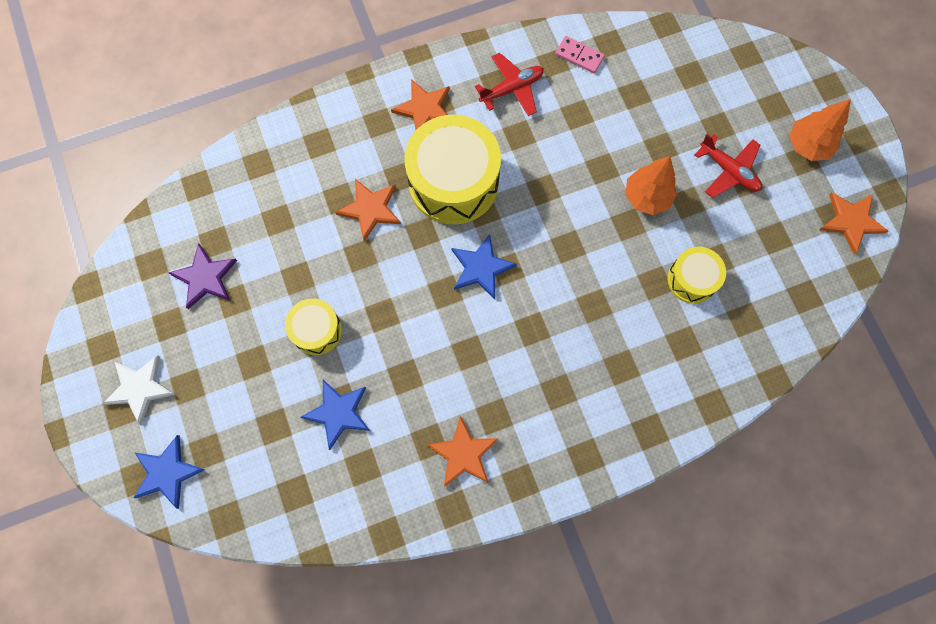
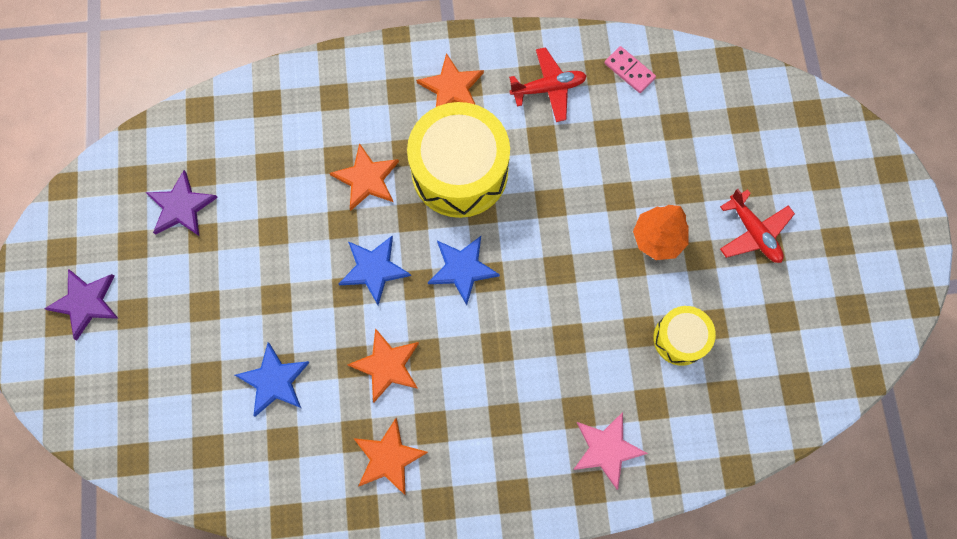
camera: 15 degrees right, 0 degrees up
(140, 388) = (85, 303): white star -> purple star
(167, 472) = (88, 395): blue star -> blue star (374, 269)
(316, 330) = (276, 290): yellow drum -> none
(656, 393) = (606, 449): none -> pink star
(807, 145) = (847, 227): orange tree -> none
(851, 221) = (870, 321): orange star -> orange star (387, 365)

